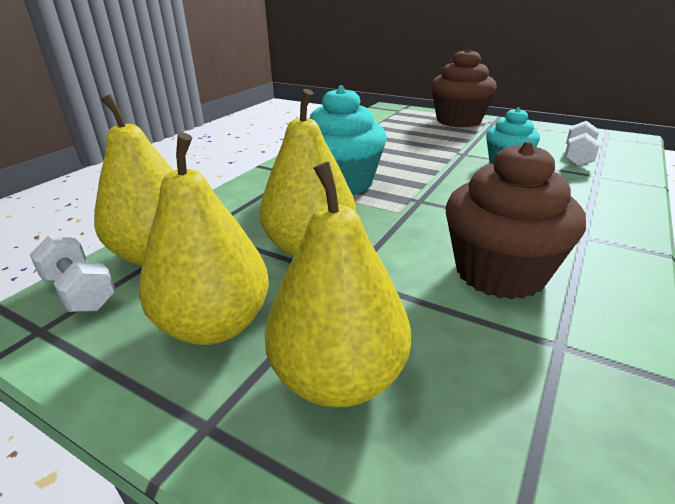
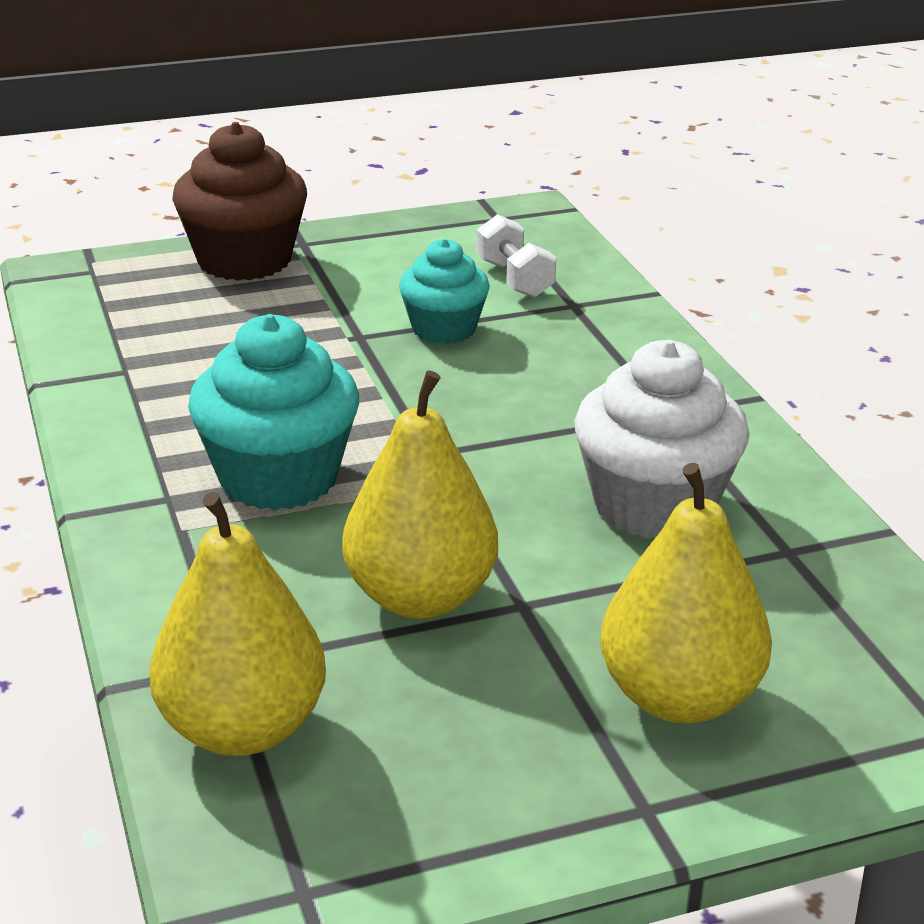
camera: 50 degrees left, 0 degrees up
(80, 292) = (251, 832): white dumbbell -> none
(215, 325) = (488, 742): yellow pear -> none
(500, 272) = (654, 505): brown cupcake -> white cupcake

